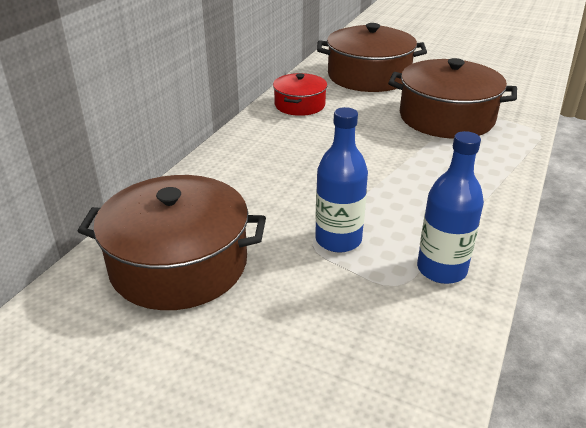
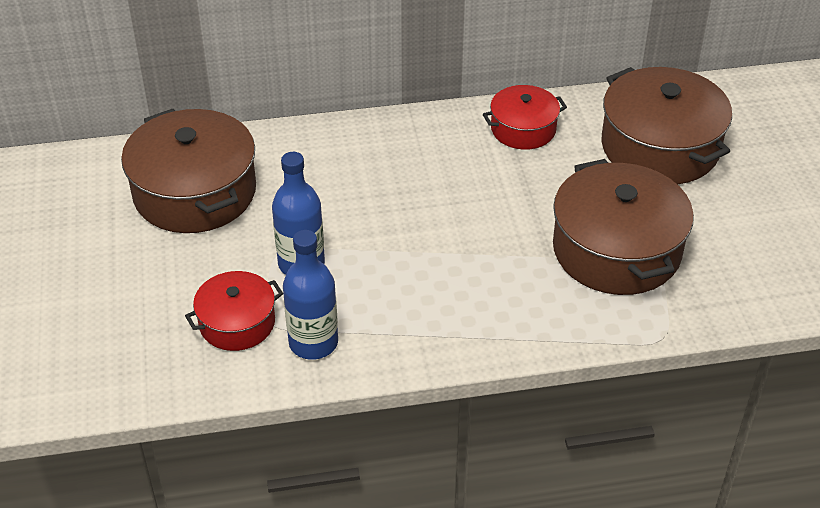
camera: 55 degrees right, 10 degrees up
(380, 304) = (237, 323): none -> red pot

